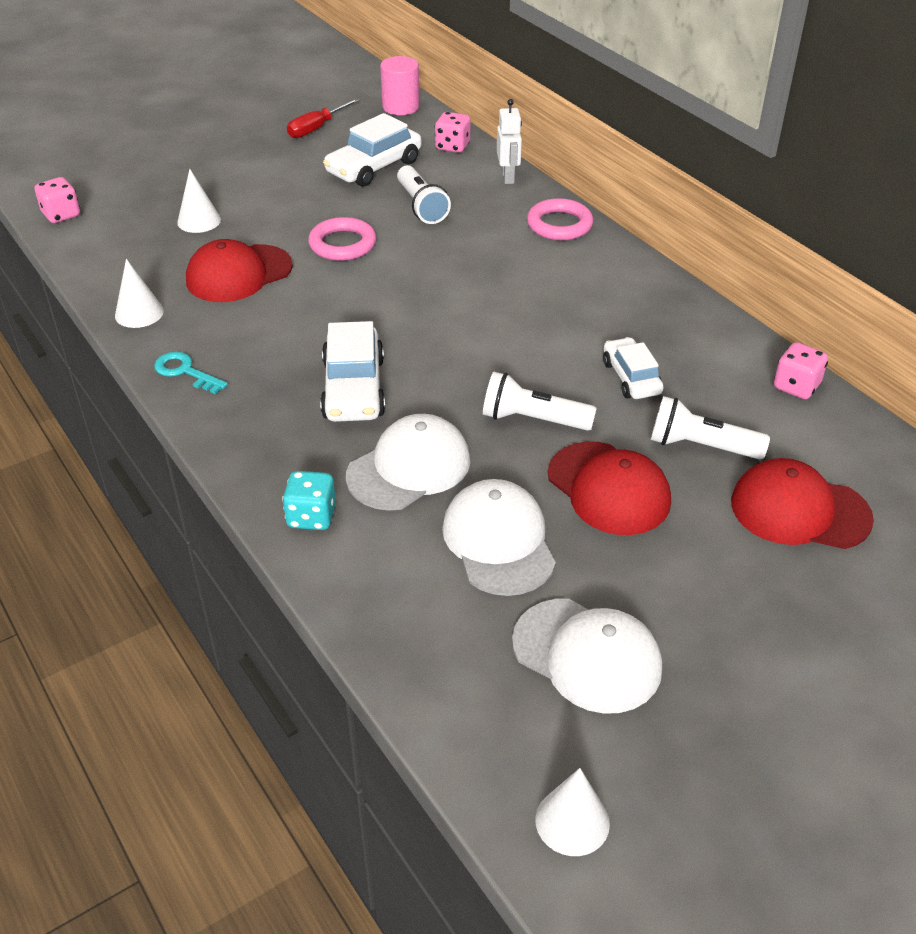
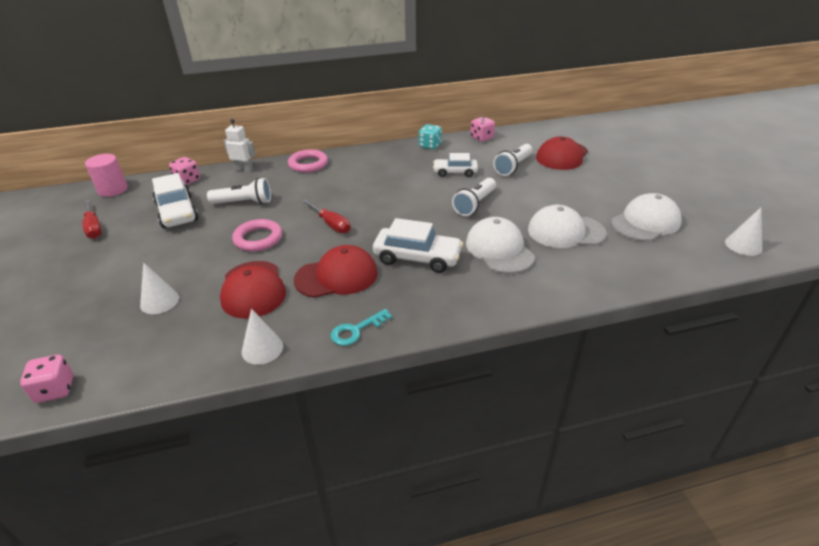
camera: 70 degrees left, 5 degrees down
(311, 516) = (530, 291): turquoise dice -> turquoise dice (430, 146)
(403, 291) = (331, 224): none -> red screwdriver
(609, 488) = (535, 194): red cap -> red cap (337, 276)

